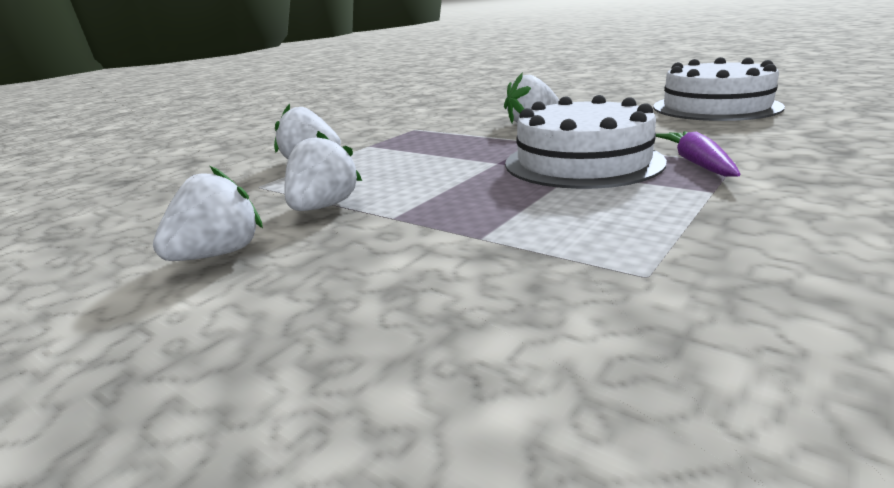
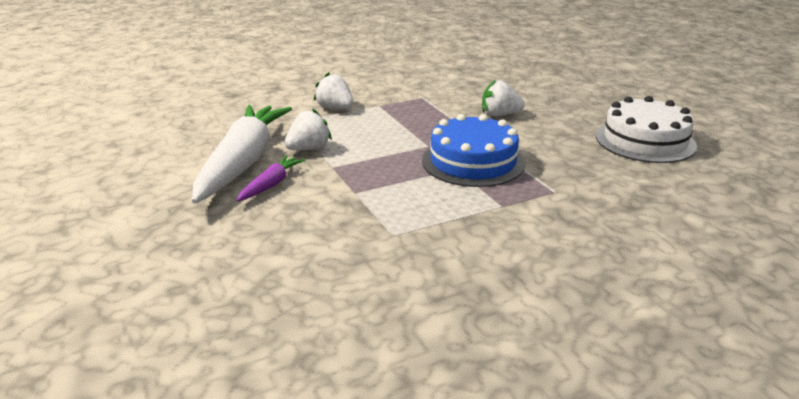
camera: 25 degrees right, 5 degrees up
(218, 254) = (243, 162): white strawberry -> white carrot
(583, 162) = (473, 162): white cake -> blue cake
(697, 163) = (531, 185): purple carrot -> purple carrot (271, 184)

